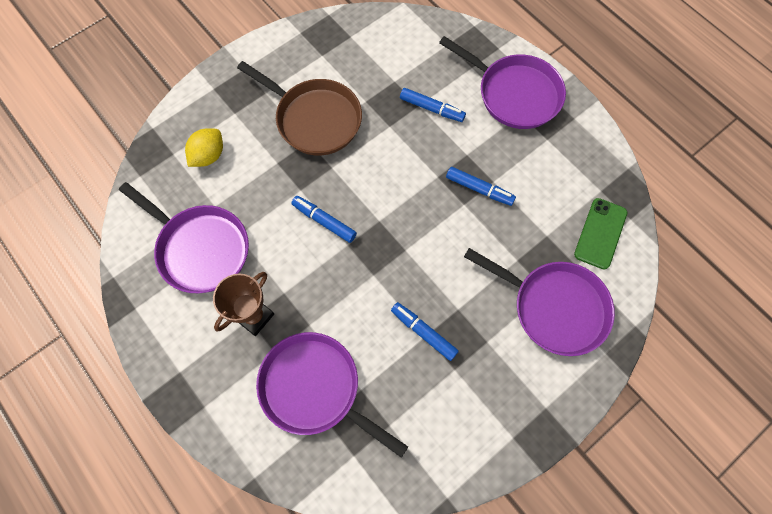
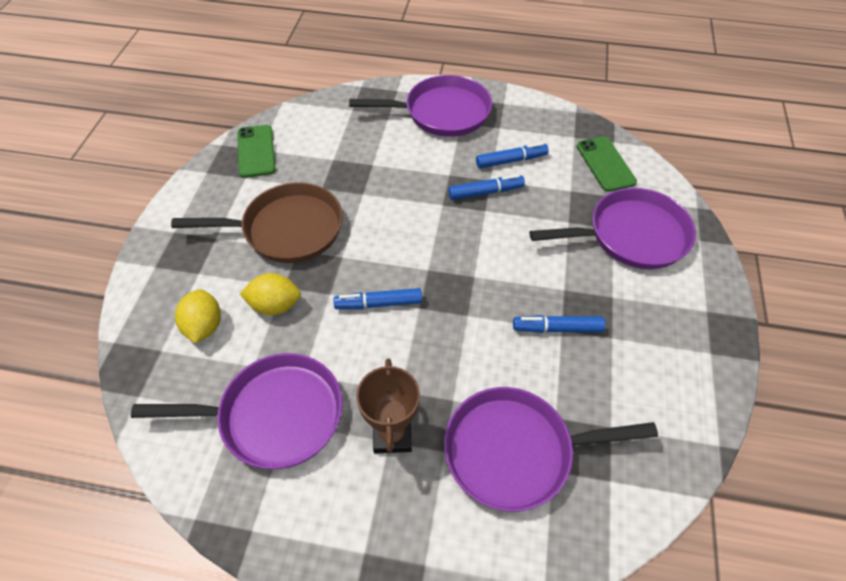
camera: 40 degrees left, 15 degrees down
(260, 173) = (275, 305): none -> yellow lemon
(347, 37) = (256, 151): none -> green phone
(432, 108) = (386, 160): blue marker -> blue marker (511, 160)

